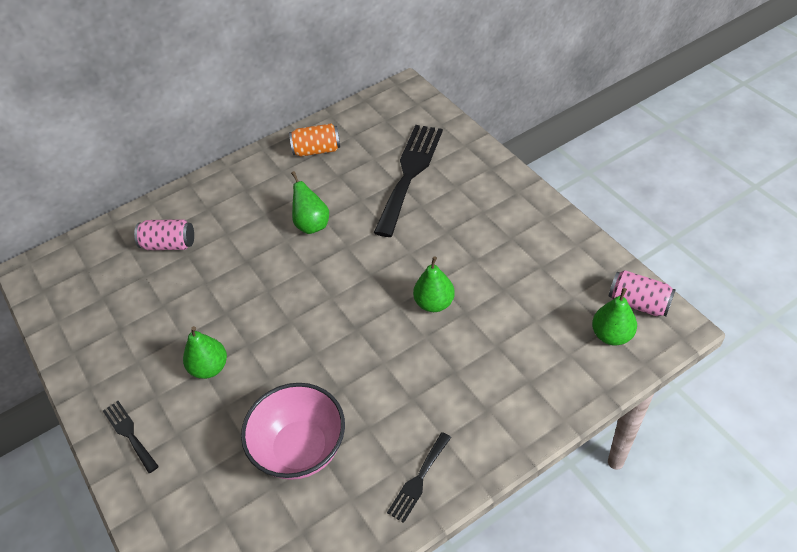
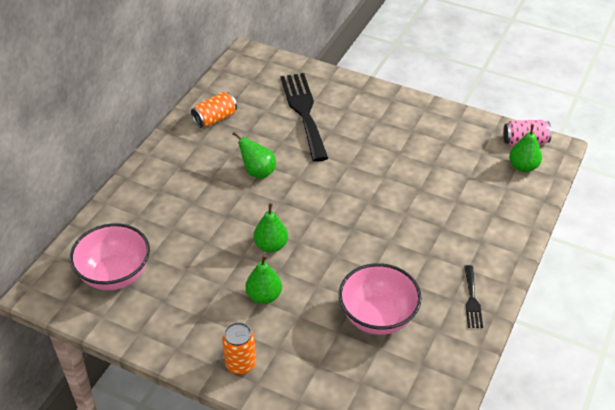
camera: 35 degrees left, 5 degrees down
(101, 281) = (115, 275): none -> pink bowl
(129, 434) = (240, 364): black fork -> orange can
(169, 244) = (150, 227): pink can -> none
(434, 303) = (394, 191): green pear -> green pear (271, 246)

